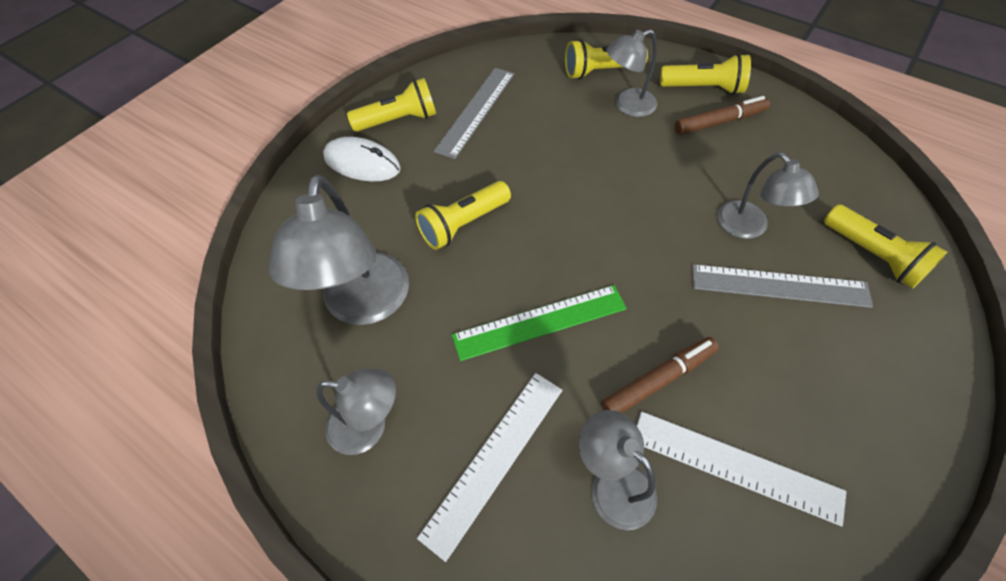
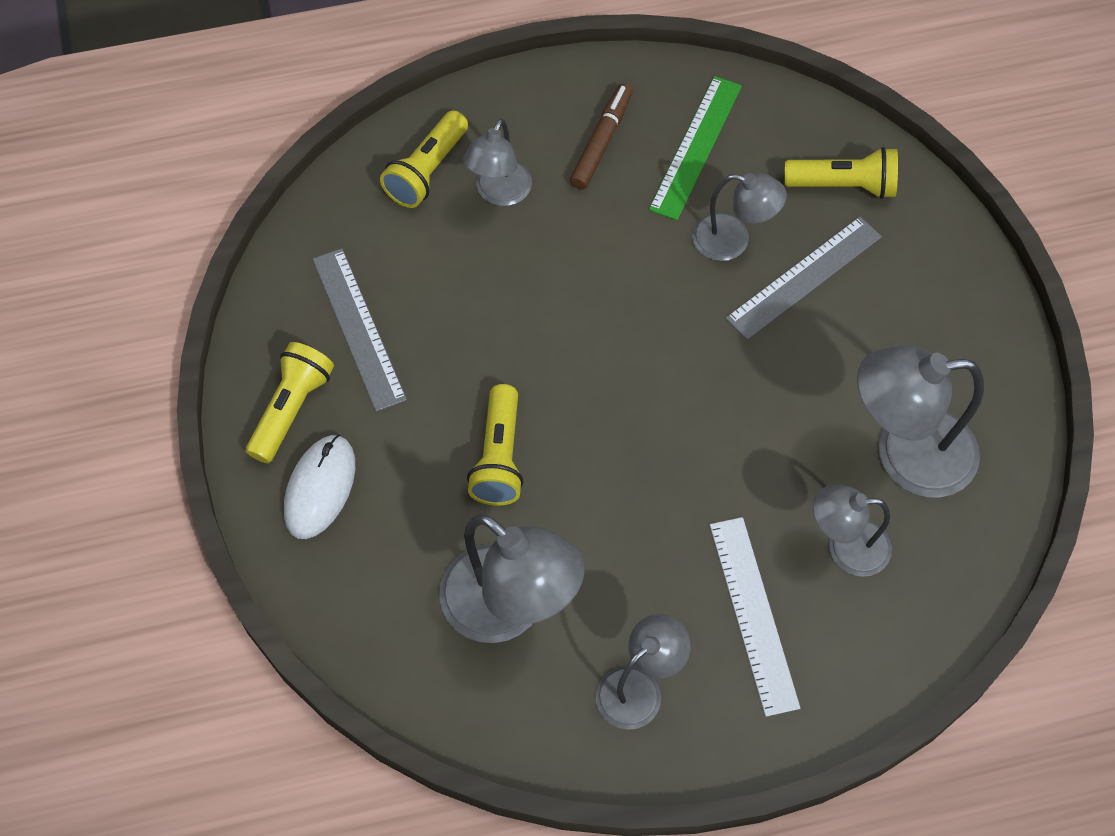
camera: 50 degrees left, 5 degrees up
(362, 163) = (320, 488): white mouse -> white mouse turned 45 degrees counterclockwise
(540, 322) = (666, 481): green ruler -> green ruler (696, 147)
(658, 380) = (798, 441): brown marker -> none
(703, 88) = (548, 111): yellow flashlight -> none
(735, 465) = (905, 454): white ruler -> grey lamp

